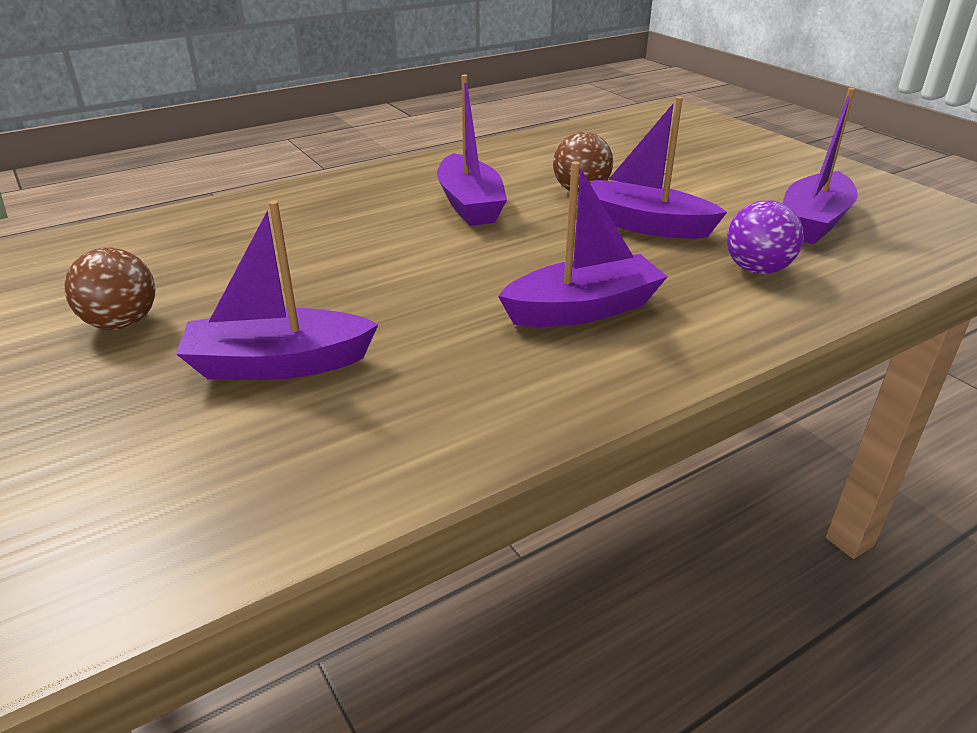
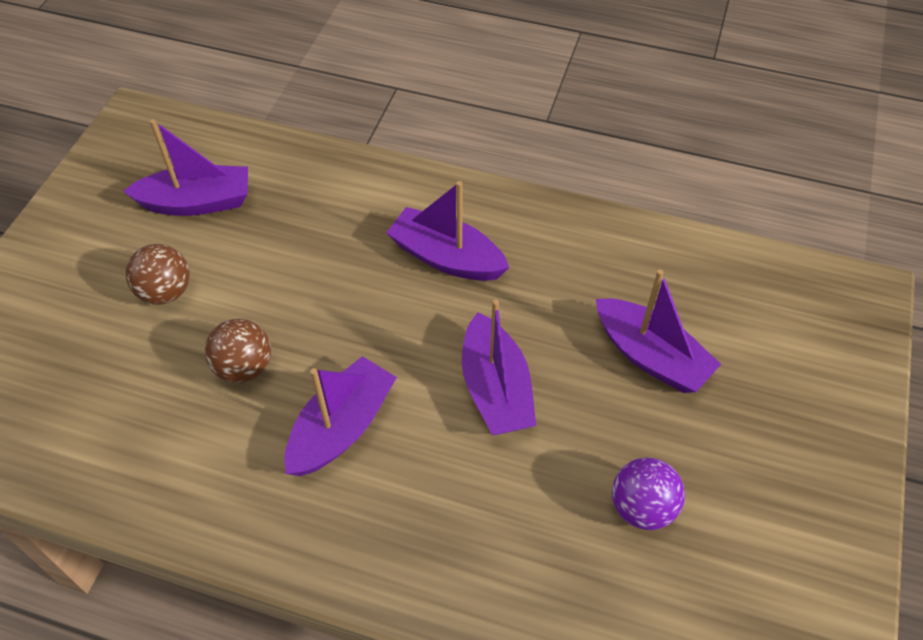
camera: 130 degrees left, 20 degrees up
(122, 323) = (717, 485): brown ball -> brown ball (166, 292)
(645, 225) = (284, 290): purple boat -> purple boat (495, 389)
(757, 269) = (310, 203): purple ball -> purple ball (642, 507)

